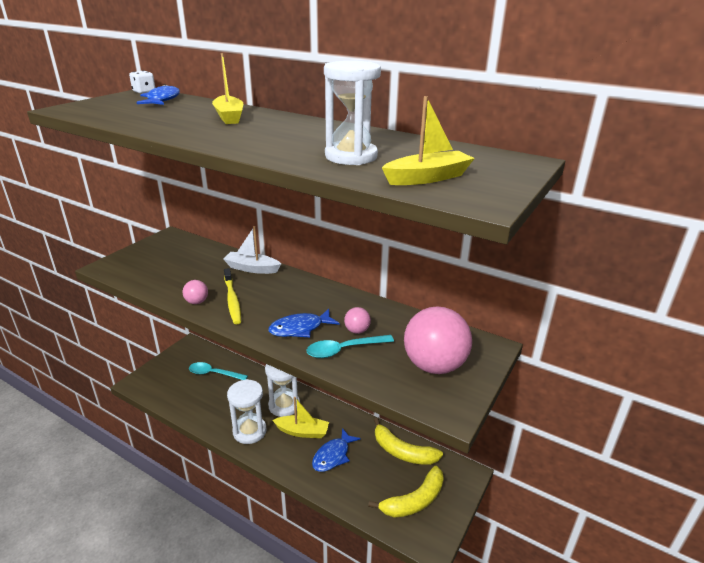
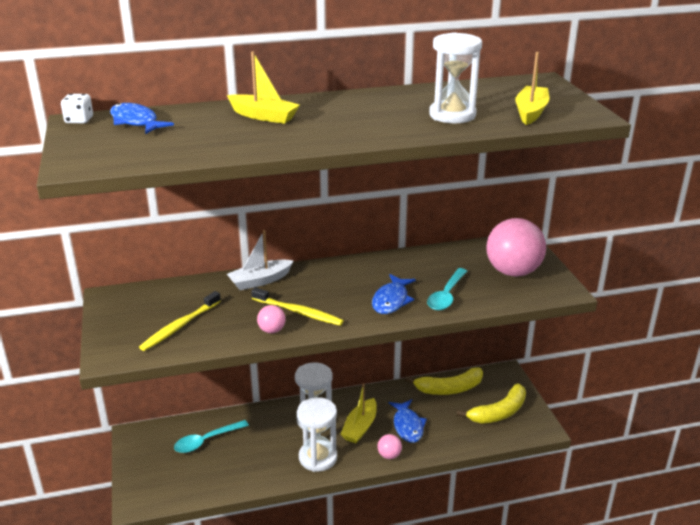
camera: 45 degrees left, 0 degrees up
(163, 270) = (179, 326): none -> yellow toothbrush
(302, 431) = (360, 427): yellow boat -> yellow boat turned 150 degrees clockwise
(357, 330) = (430, 279): pink ball -> pink ball (389, 455)
(414, 500) = (499, 412): yellow banana -> yellow banana turned 45 degrees clockwise

